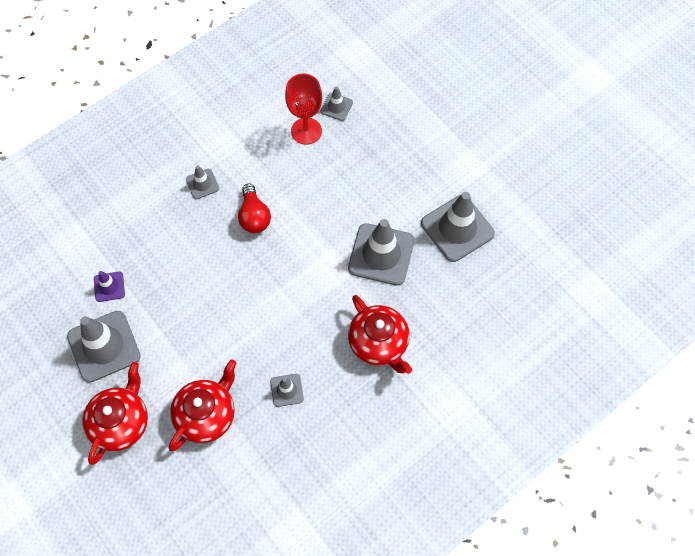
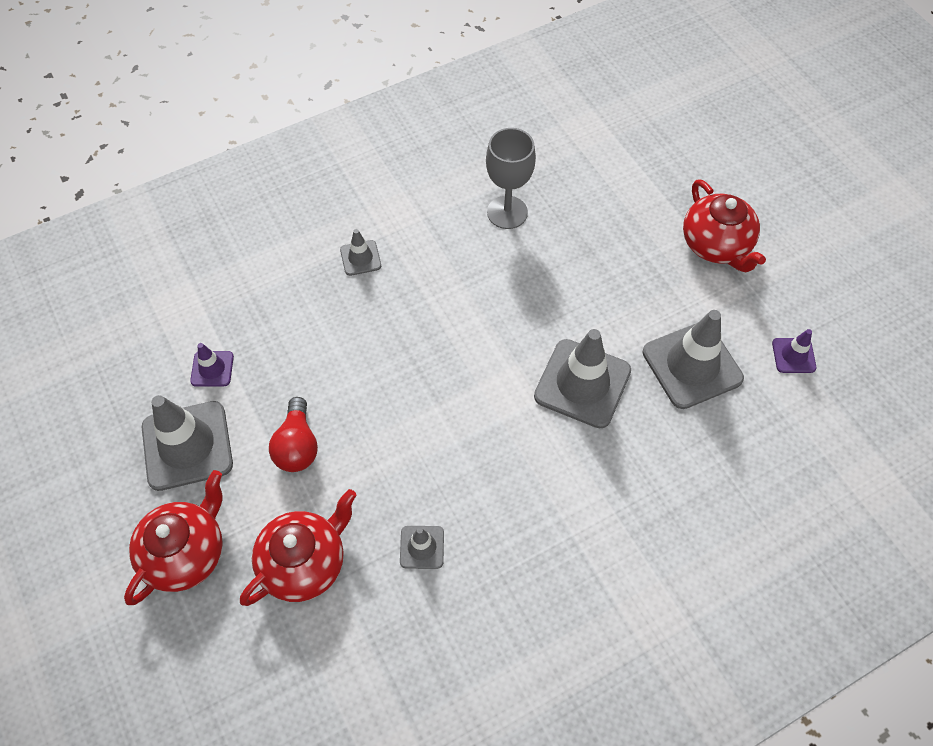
camera: 10 degrees right, 5 degrees down
(254, 216) = (420, 308): red light bulb -> red light bulb (297, 445)
(306, 131) = (507, 212): red goblet -> grey goblet
(336, 107) = (551, 188): grey traffic cone -> none
(379, 343) = (561, 504): red teapot -> red teapot (716, 245)
(528, 210) = (793, 355): none -> purple traffic cone

